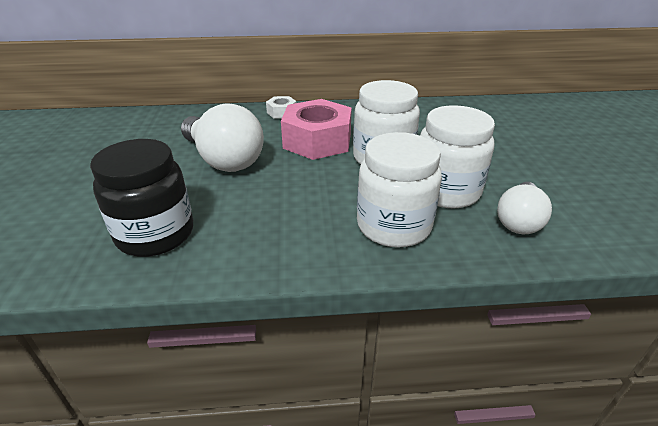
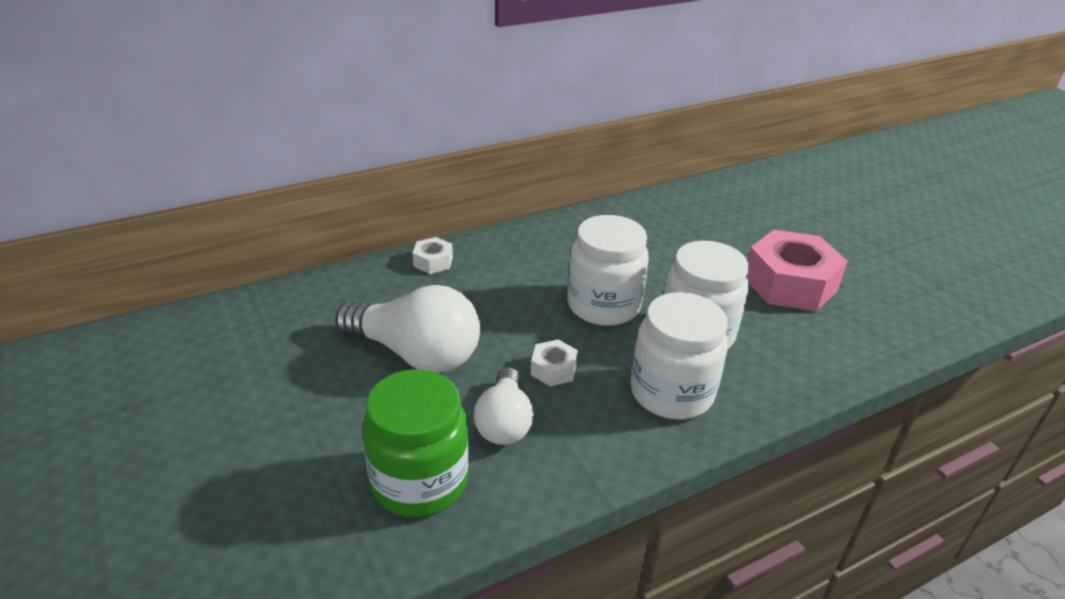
camera: 25 degrees left, 0 degrees up
(155, 234) = (419, 481): black jar -> green jar
(311, 189) = (553, 369): none -> white nut
(317, 141) = (511, 297): pink nut -> pink nut (790, 284)
(519, 220) = (782, 352): white light bulb -> white light bulb (504, 422)

